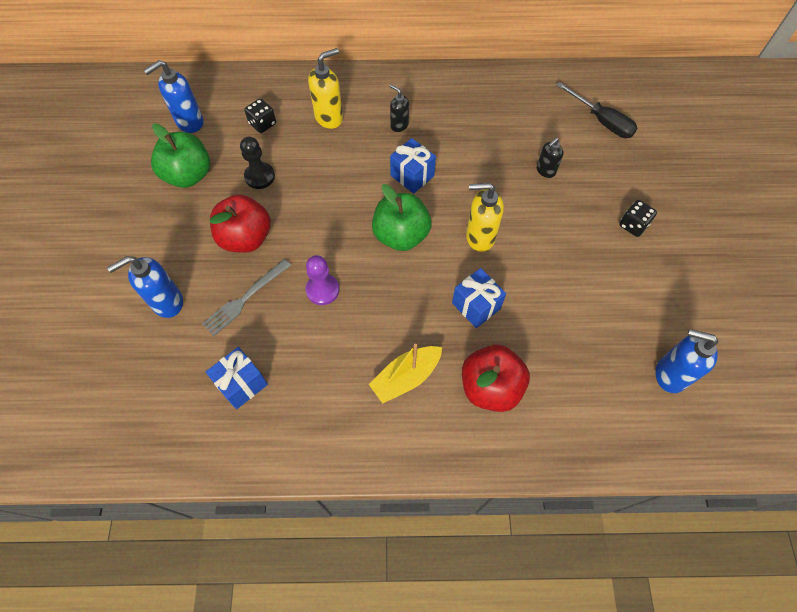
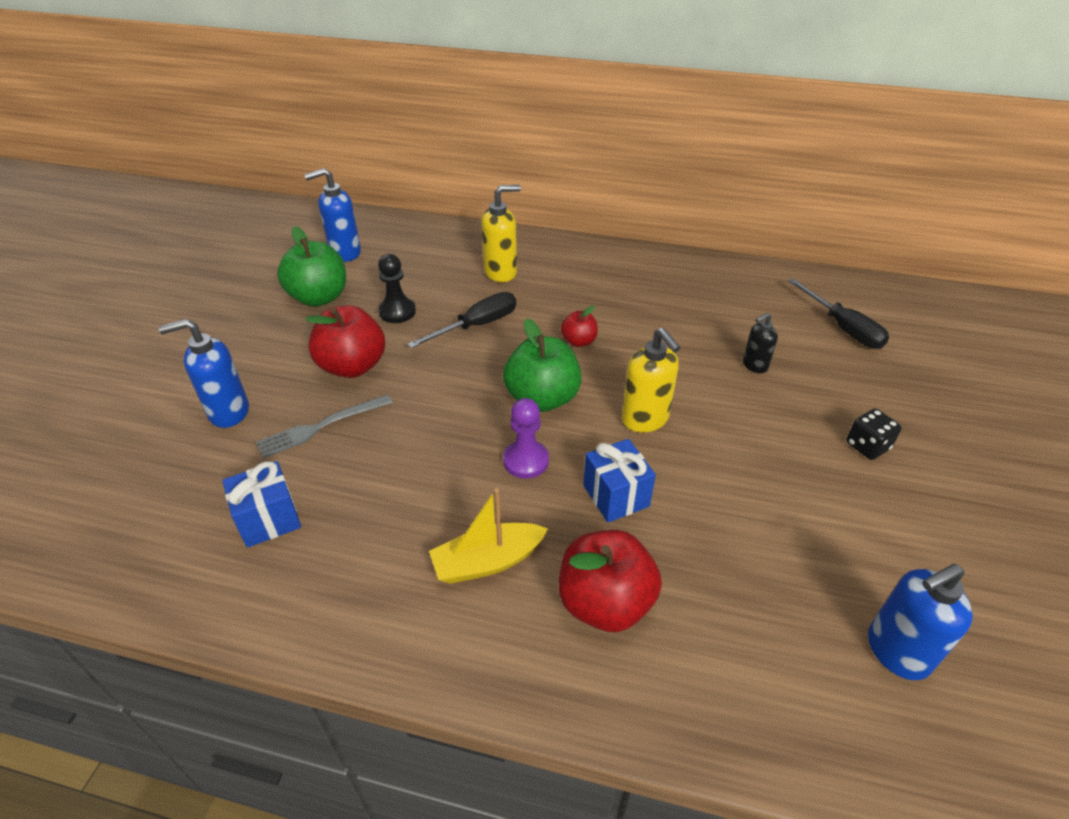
camera: 15 degrees right, 20 degrees down
(262, 124) = (423, 266): black dice -> none
(322, 290) = (419, 437): purple pawn -> purple pawn (526, 461)
(328, 177) = (477, 326): none -> black screwdriver
(399, 125) = (580, 291): black soap dispenser -> none
(412, 176) = (579, 341): blue gift -> red apple
(479, 237) = (645, 419): yellow soap dispenser -> yellow soap dispenser turned 135 degrees counterclockwise
(670, 374) = (896, 652): blue soap dispenser -> blue soap dispenser turned 60 degrees counterclockwise

